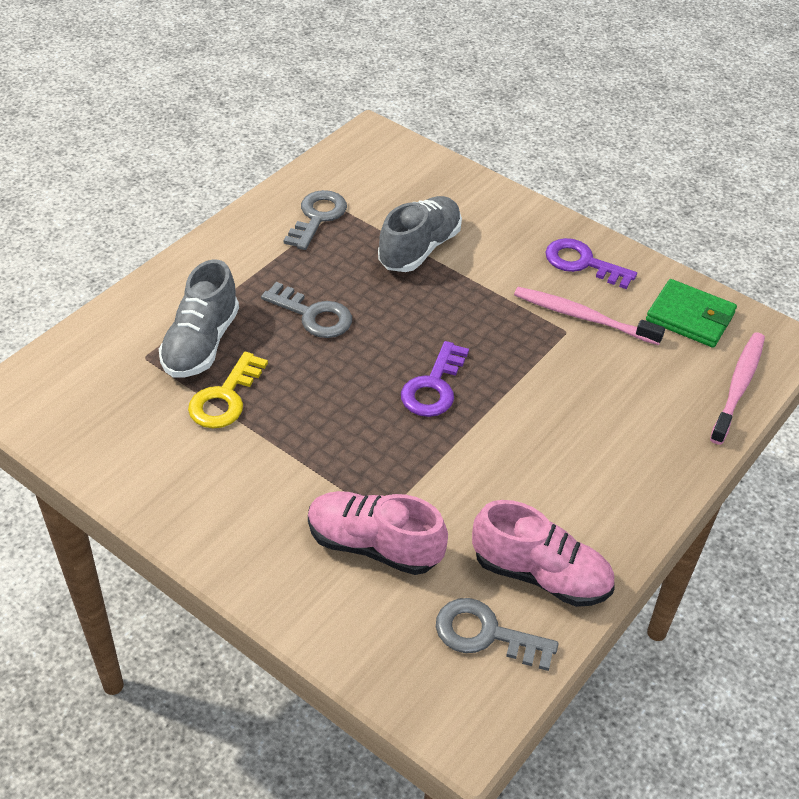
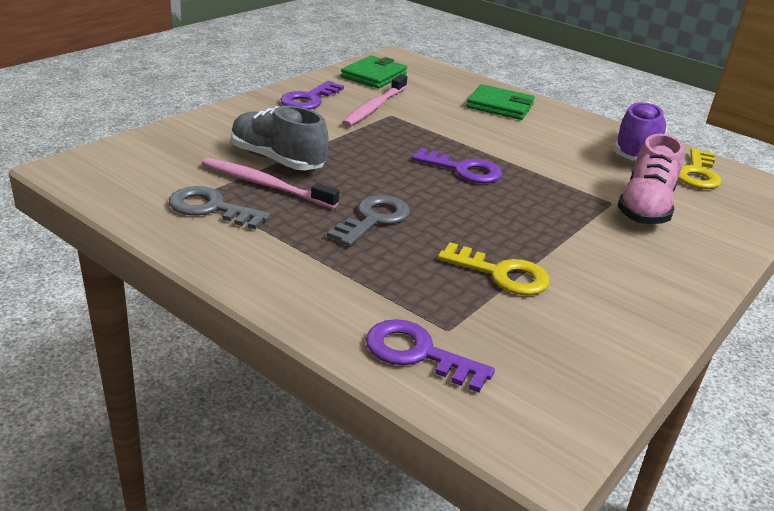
camera: 90 degrees left, 15 degrees down
(115, 338) = (418, 353): none -> purple key
(201, 343) = (422, 288): grey shoe -> none
(485, 634) = (697, 174): grey key -> yellow key
(540, 575) = (636, 151): pink shoe -> purple shoe
(641, 439) = (500, 106): none -> green wallet
(738, 386) = (442, 73): pink toothbrush -> pink toothbrush (264, 185)

